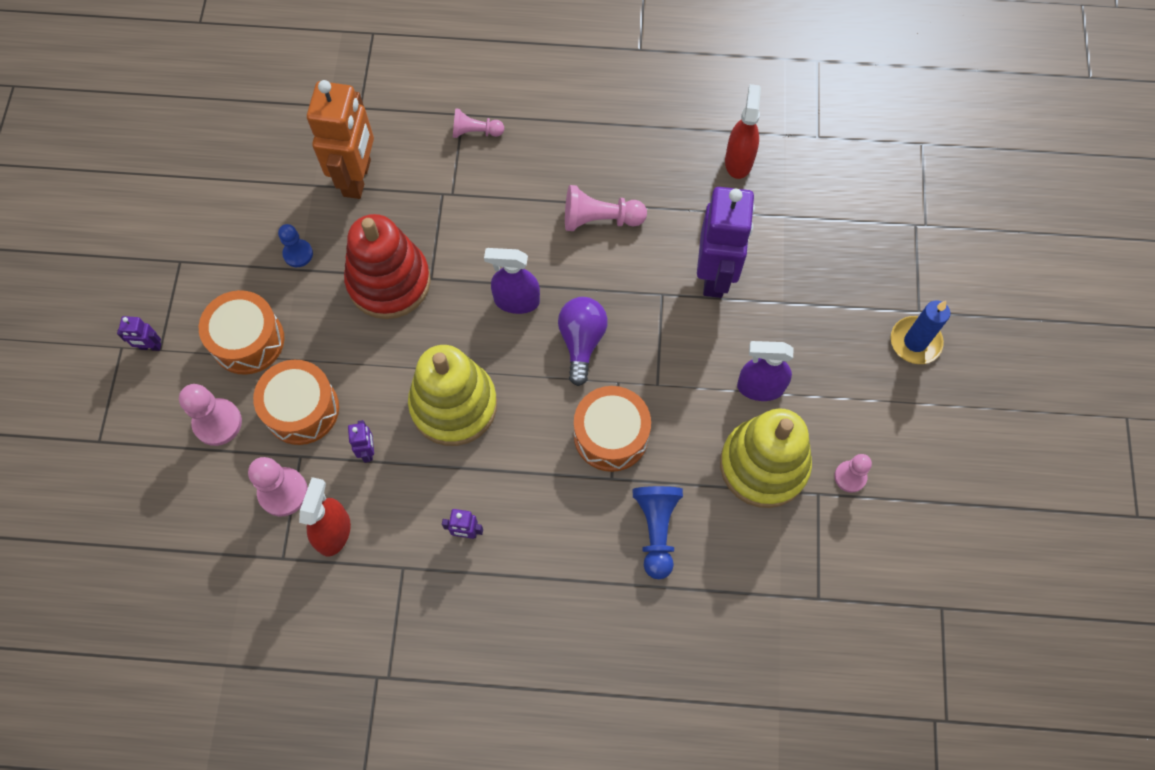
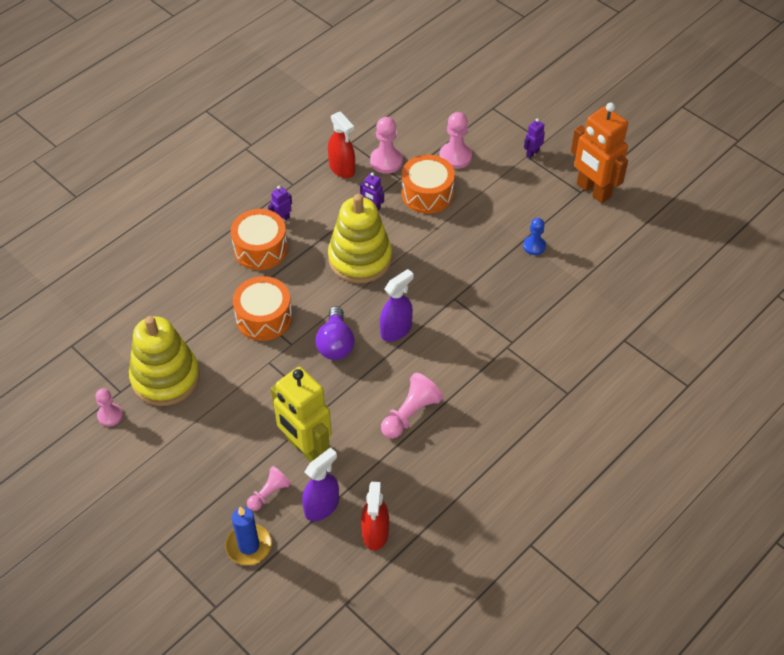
camera: 130 degrees right, 15 degrees down
(248, 340) = (495, 194): orange drum -> orange drum (260, 249)
(357, 178) = (565, 306): orange robot -> orange robot (593, 191)
(389, 282) = (472, 277): red stacking toy -> none
(475, 132) = (546, 391): pink pawn -> pink pawn (269, 493)
(581, 341) = (335, 344): purple light bulb -> purple light bulb turned 45 degrees clockwise
(656, 530) = (190, 300): blue pawn -> none
(715, 275) = (305, 448): purple robot -> yellow robot
(739, 161) = (375, 533): red spray bottle -> red spray bottle turned 45 degrees clockwise
(760, 387) = (210, 413): purple spray bottle -> purple spray bottle (322, 506)
(915, 342) = (142, 527): blue candle -> blue candle (249, 546)

